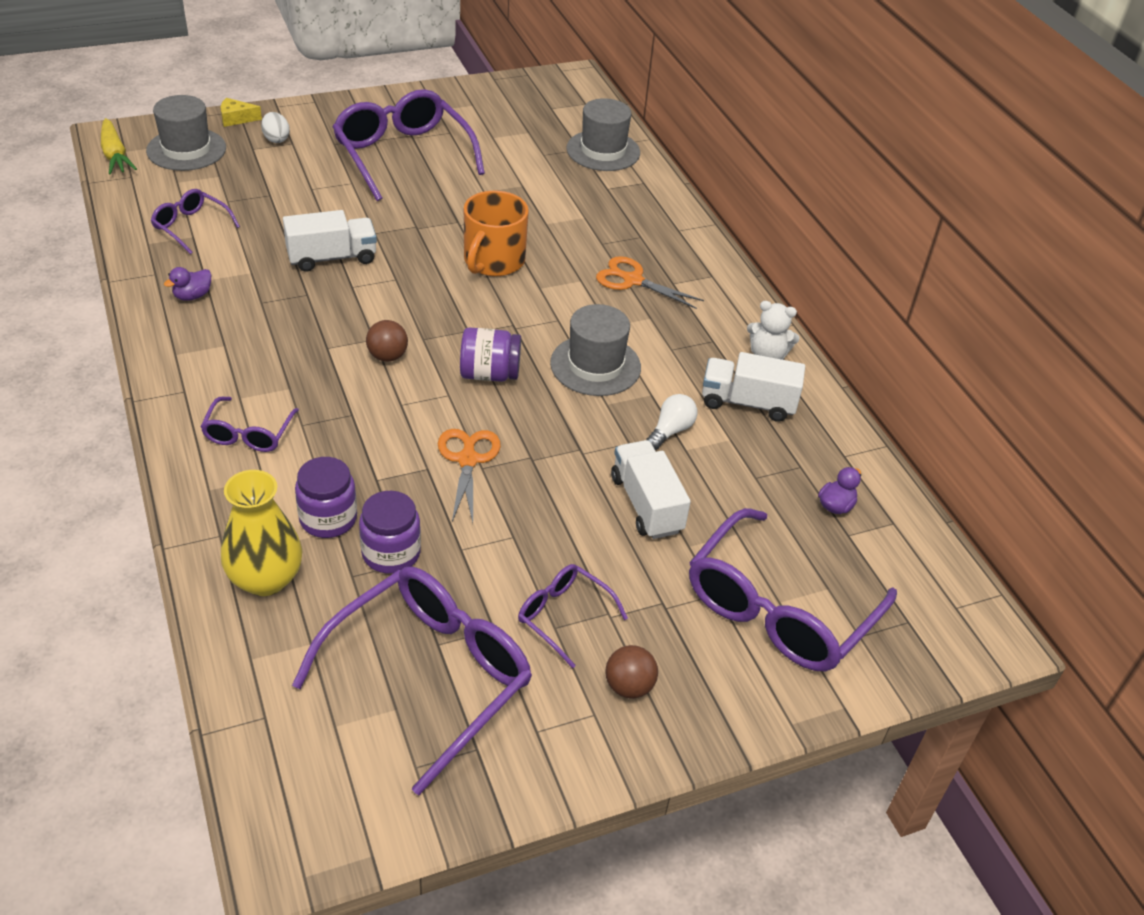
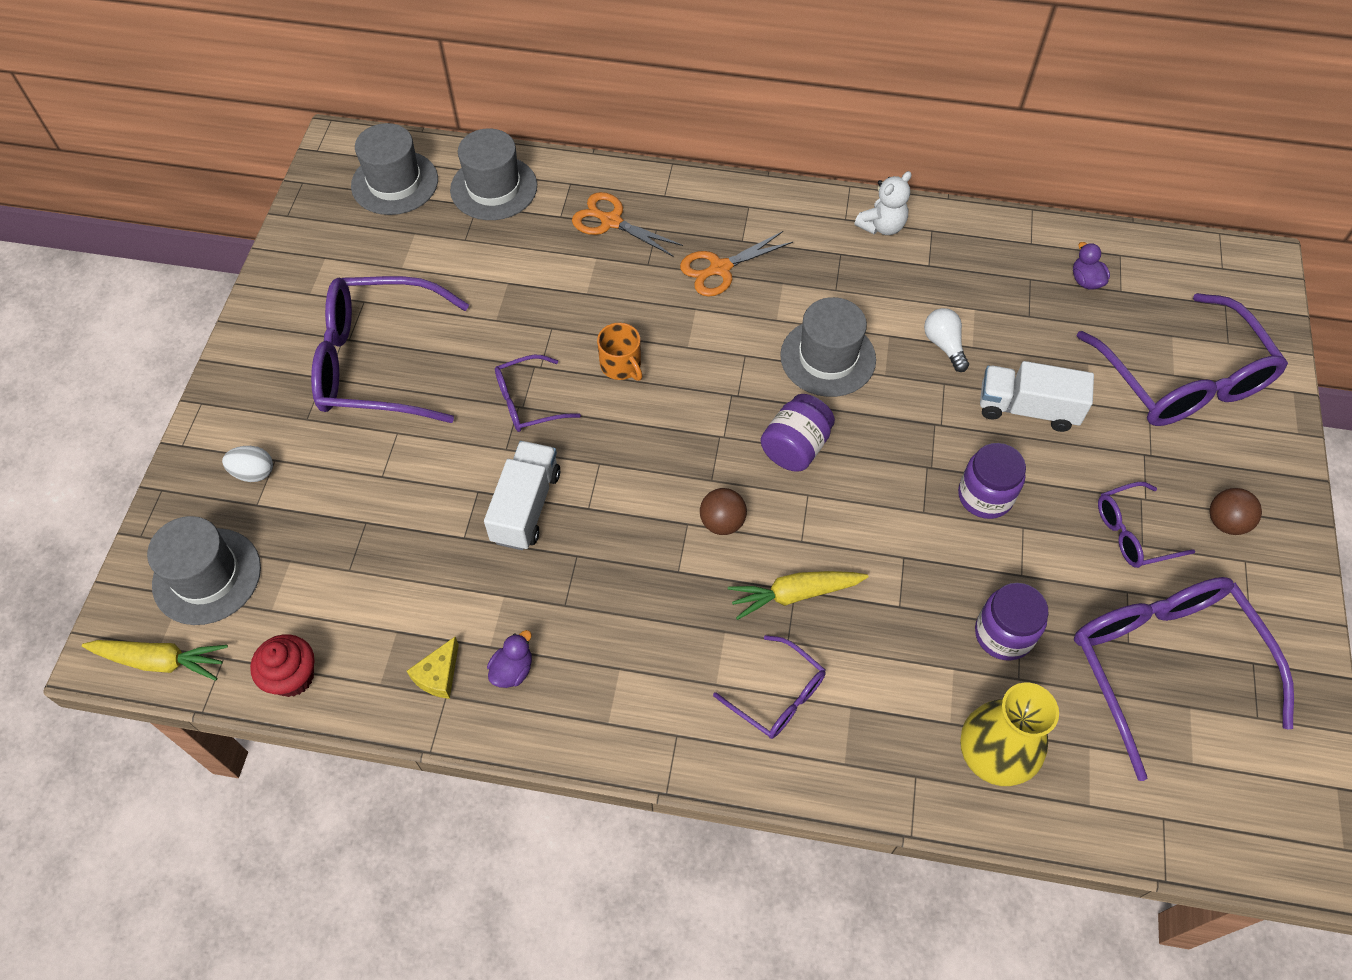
camera: 55 degrees left, 15 degrees up
(133, 207) = (293, 677): none -> red cupcake
(191, 227) = (377, 626): purple glasses -> purple glasses (528, 402)
(192, 296) = (512, 670): purple duck -> purple duck turned 135 degrees counterclockwise
(236, 119) = (177, 498): yellow cheese -> yellow cheese (438, 675)
(328, 518) = (935, 669): purple jar -> purple jar (985, 496)
(347, 415) = (794, 594): none -> yellow carrot
(468, 460) = (908, 518): orange scissors -> orange scissors (611, 221)
(493, 261) = (621, 365): orange mug -> orange mug, size x0.58
(564, 109) = (395, 183): none -> grey hat
(747, 403) = (935, 272): white truck -> none

